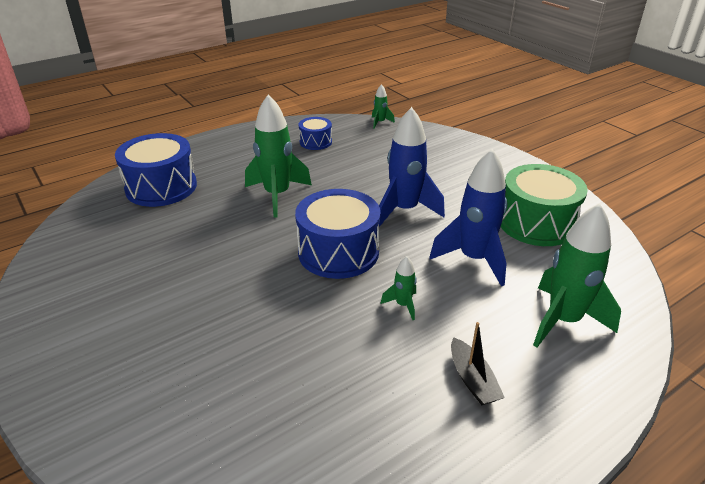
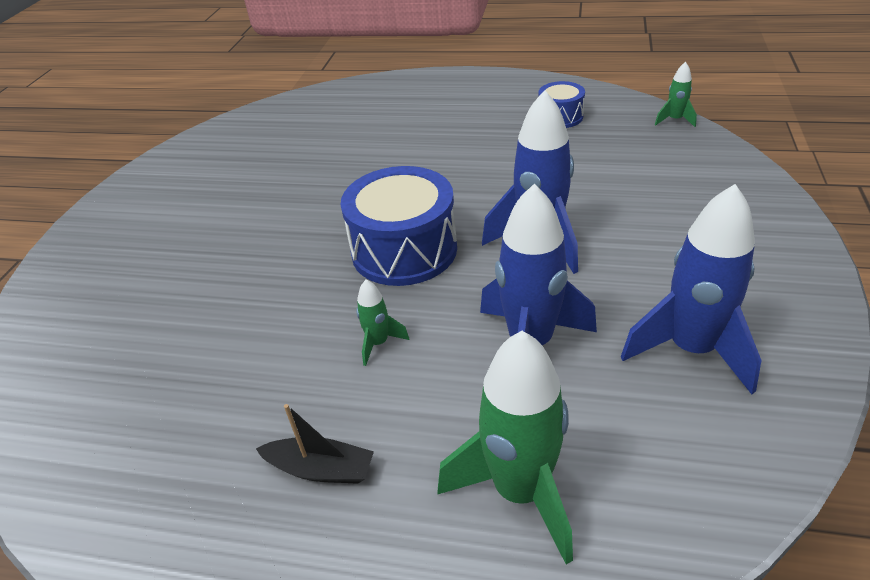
camera: 50 degrees right, 5 degrees up
(161, 187) = (356, 109): blue drum -> none
(277, 195) = (436, 161): green rocket -> none
(472, 380) = (320, 469): black boat -> black boat turned 105 degrees counterclockwise
(536, 223) = (691, 349): green drum -> blue rocket

